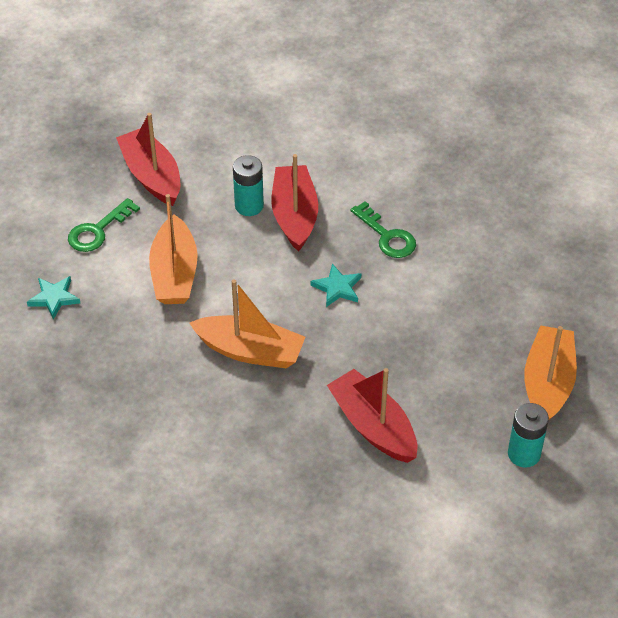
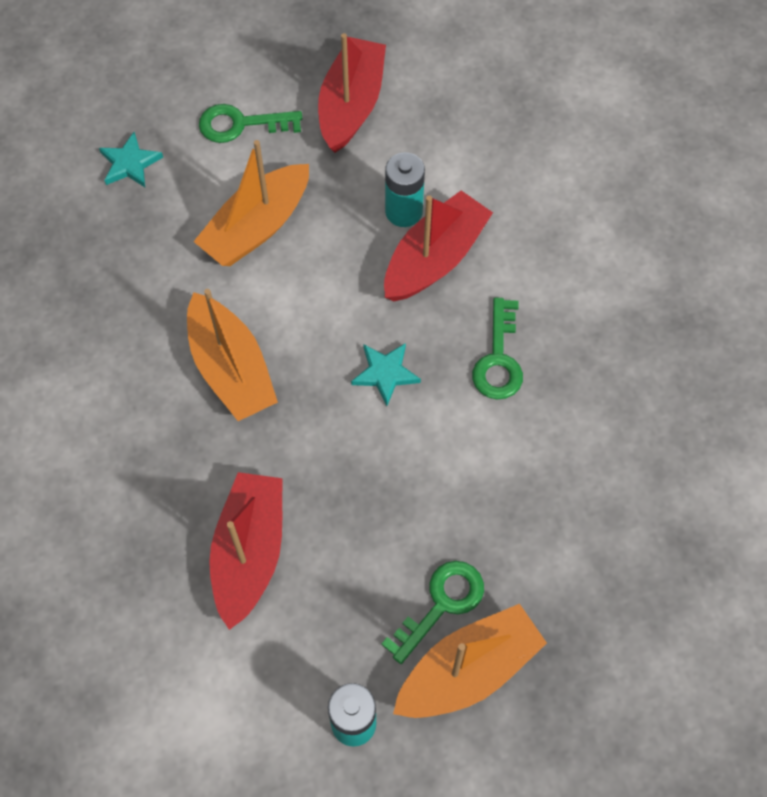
camera: 45 degrees right, 15 degrees up
(498, 366) = (441, 604): none -> green key

